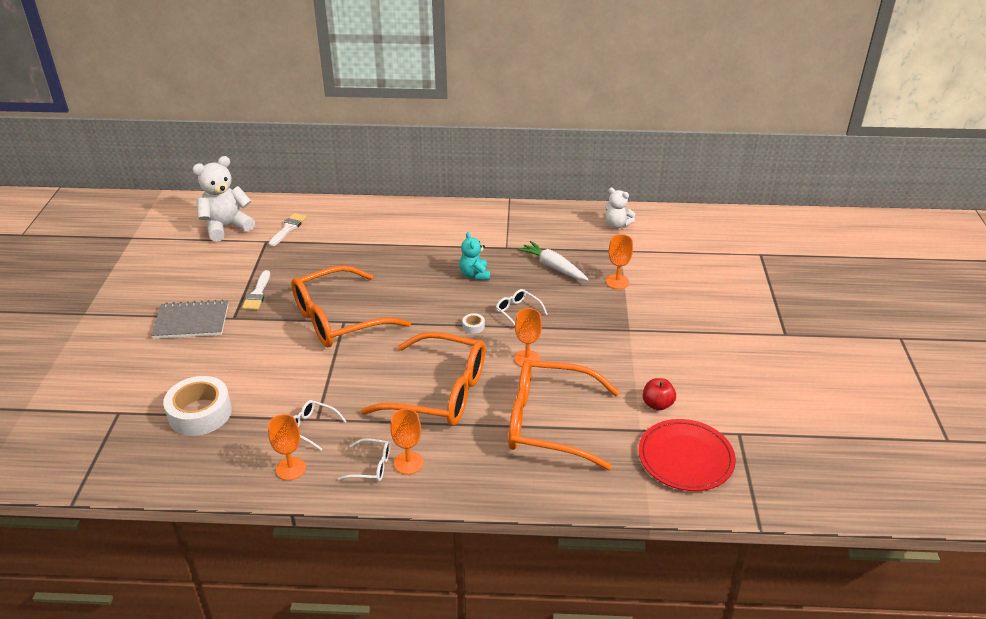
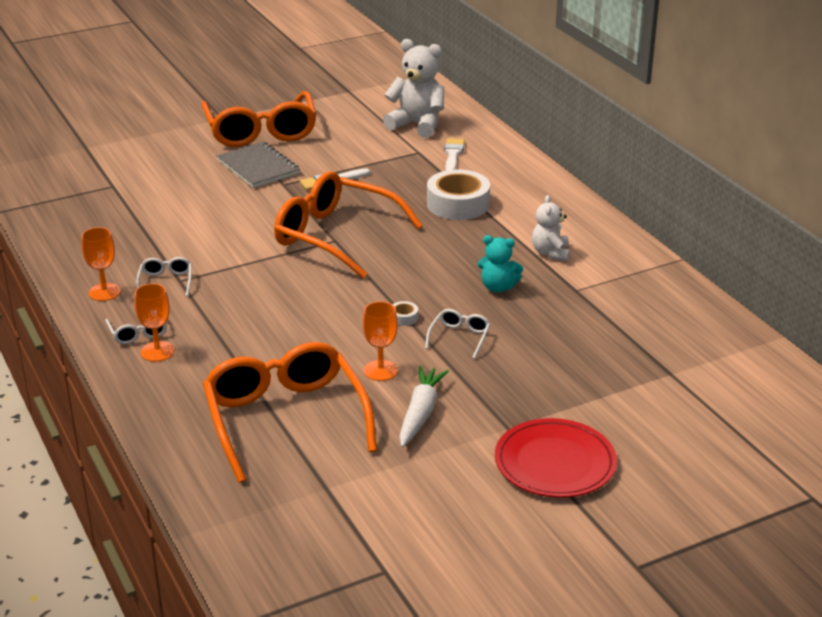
camera: 60 degrees right, 5 degrees down
(200, 413) = (141, 221): white tape -> white tape (458, 204)
(288, 228) = (453, 154): white brush -> white brush turned 75 degrees counterclockwise
(439, 392) = (275, 334): orange glasses -> orange glasses (261, 131)
(475, 275) = (498, 287): turquoise teddy bear -> turquoise teddy bear turned 120 degrees counterclockwise
(553, 267) = (574, 334): white carrot -> white carrot (420, 413)
(617, 225) = (726, 354): white teddy bear -> white teddy bear (550, 253)
(617, 282) = (598, 390): orange goblet -> none
(657, 404) = (384, 489): red apple -> none
(685, 458) = (304, 537): red plate -> red plate (555, 463)

